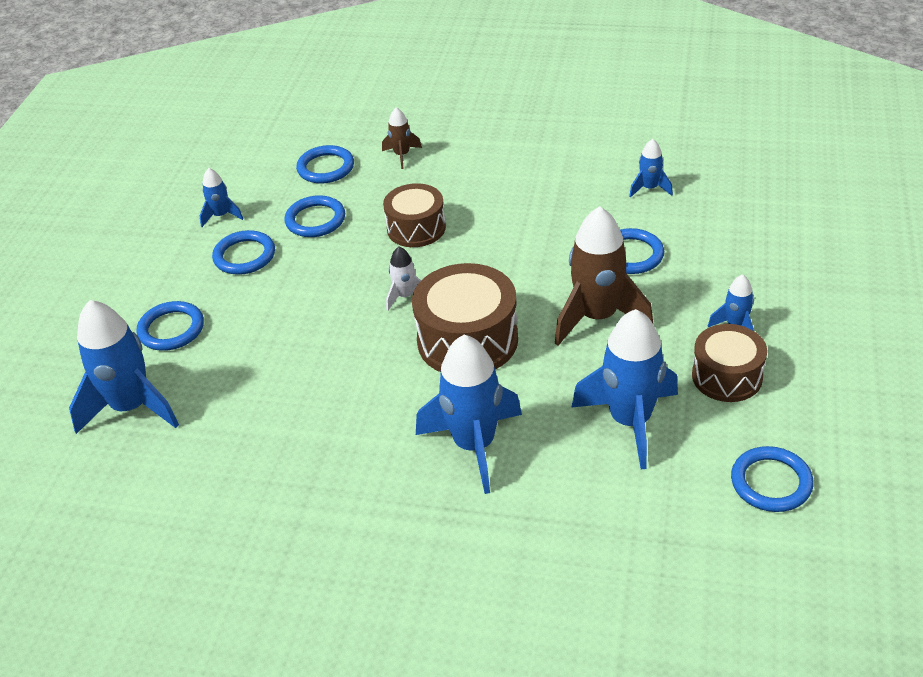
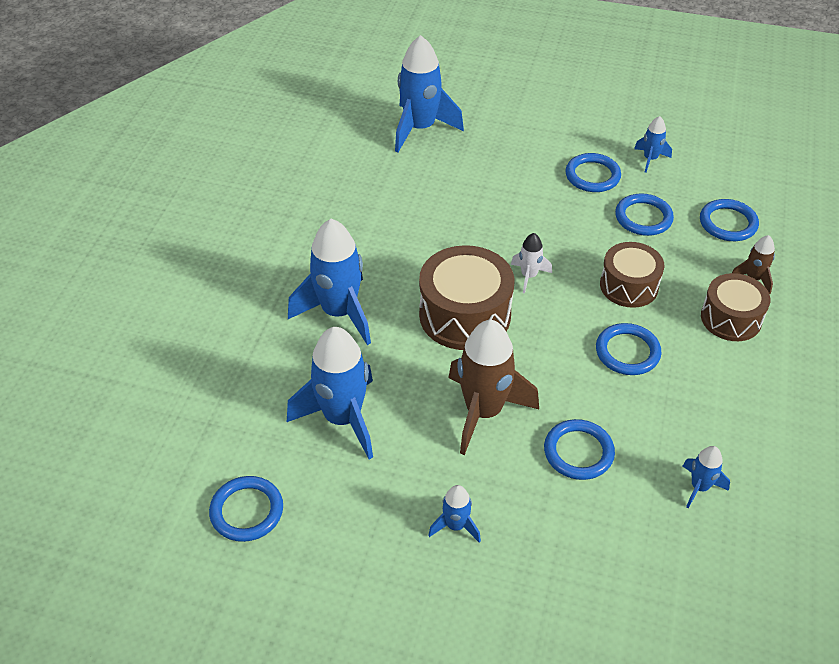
camera: 90 degrees right, 5 degrees up
(171, 329) = (502, 141): blue ring -> blue ring (627, 352)
(727, 376) = (385, 503): brown drum -> brown drum (731, 318)

